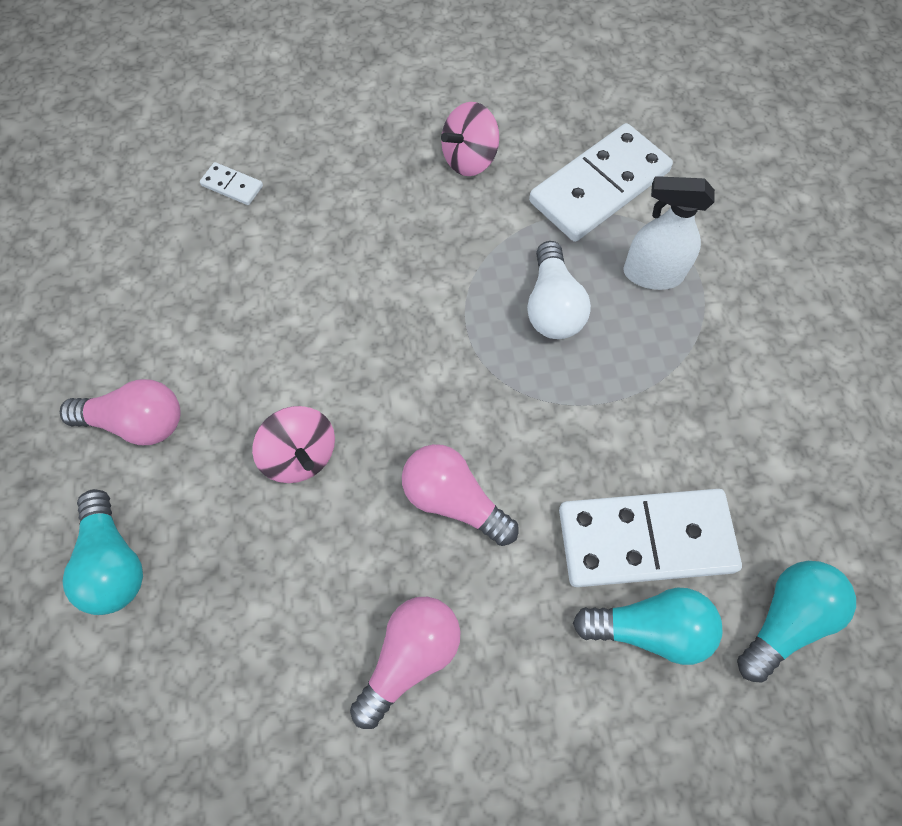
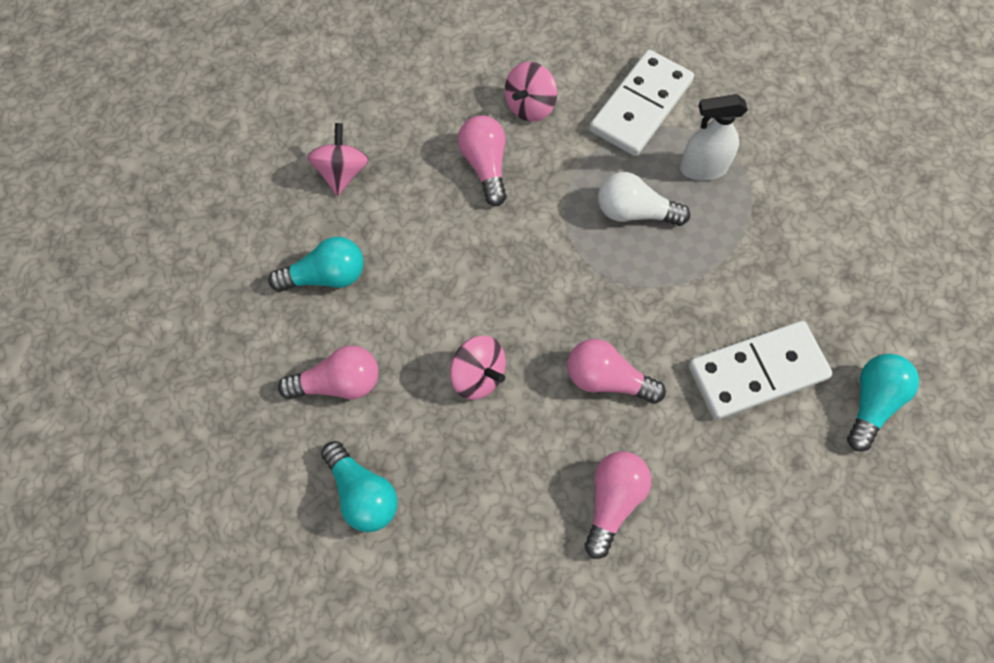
camera: 15 degrees left, 0 degrees up
(232, 186) = (342, 173): white domino -> pink spinning top
(395, 214) = (485, 166): none -> pink light bulb
(552, 306) = (634, 212): white light bulb -> white light bulb turned 120 degrees clockwise
(649, 628) = (779, 434): turquoise light bulb -> turquoise light bulb (326, 276)

